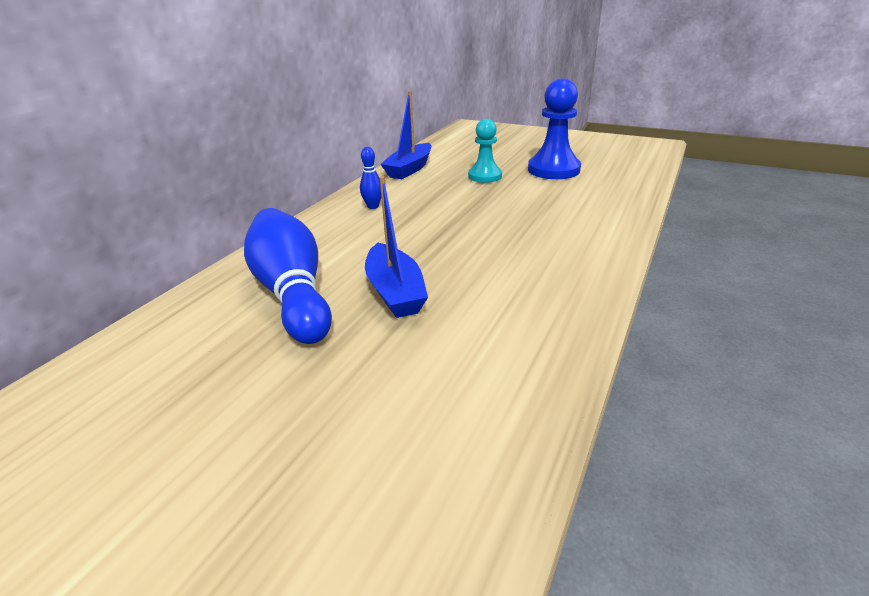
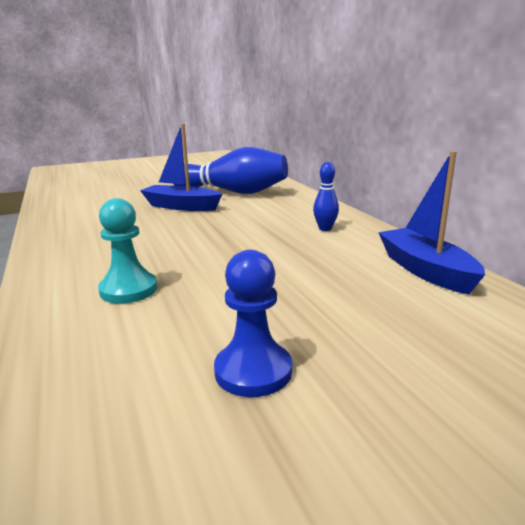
camera: 130 degrees right, 10 degrees down
(485, 176) = (321, 302): turquoise pawn -> turquoise pawn (128, 290)
(553, 170) = (253, 371): blue pawn -> blue pawn, size x0.64

